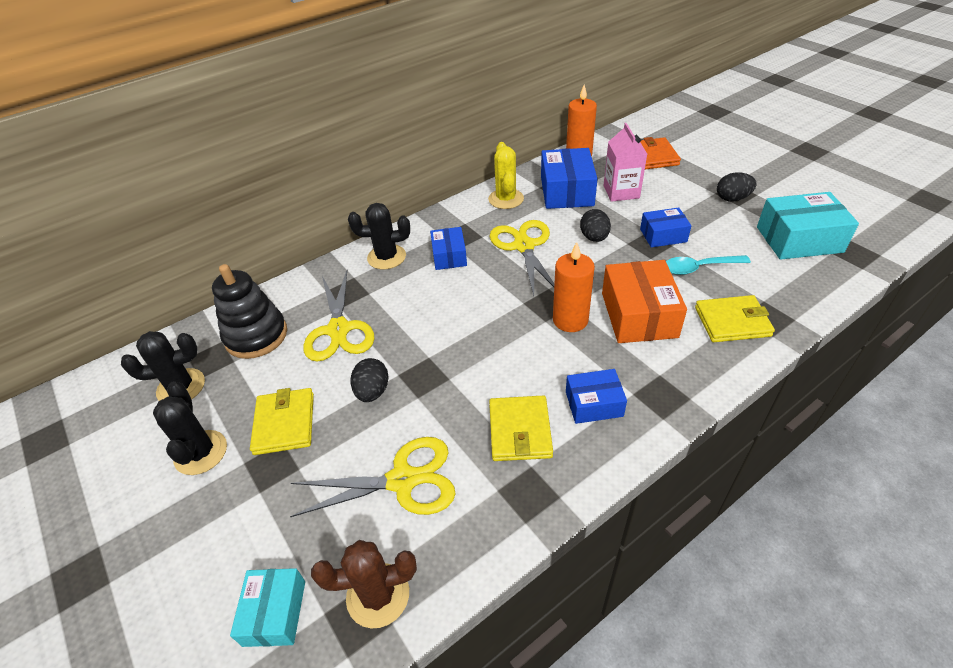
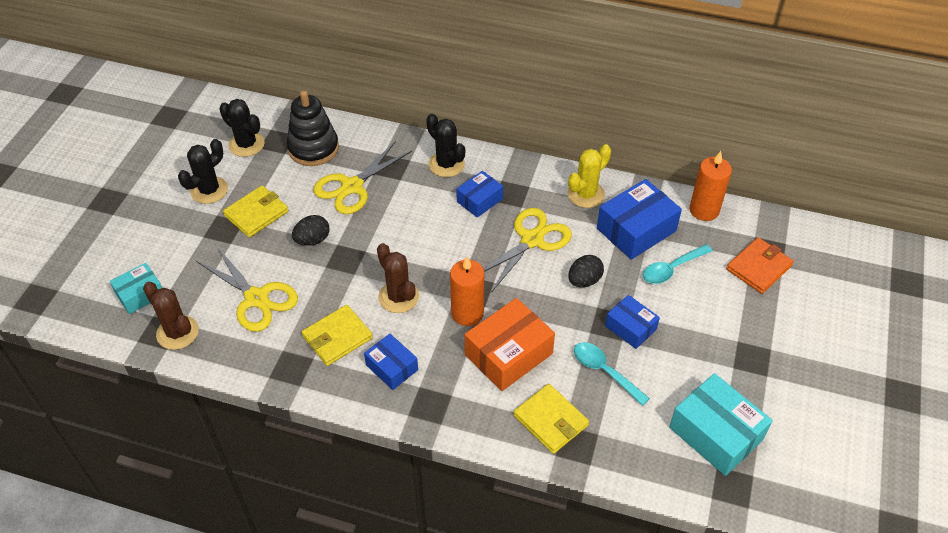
camera: 50 degrees right, 5 degrees up
(509, 358) = (398, 297): none -> brown cactus
(621, 192) = (672, 269): pink carton -> turquoise spoon
(732, 198) = (739, 358): black egg -> none

